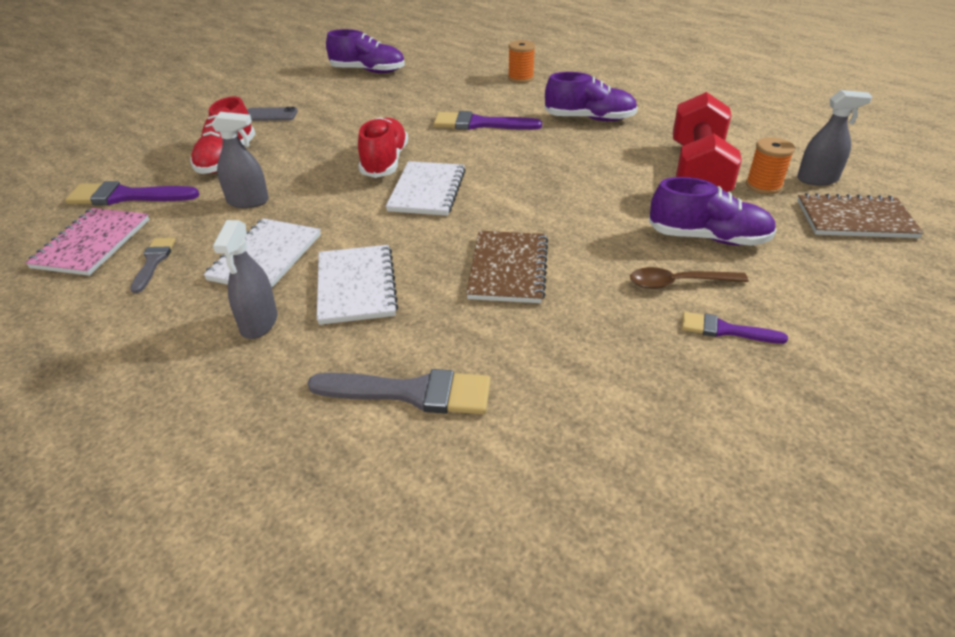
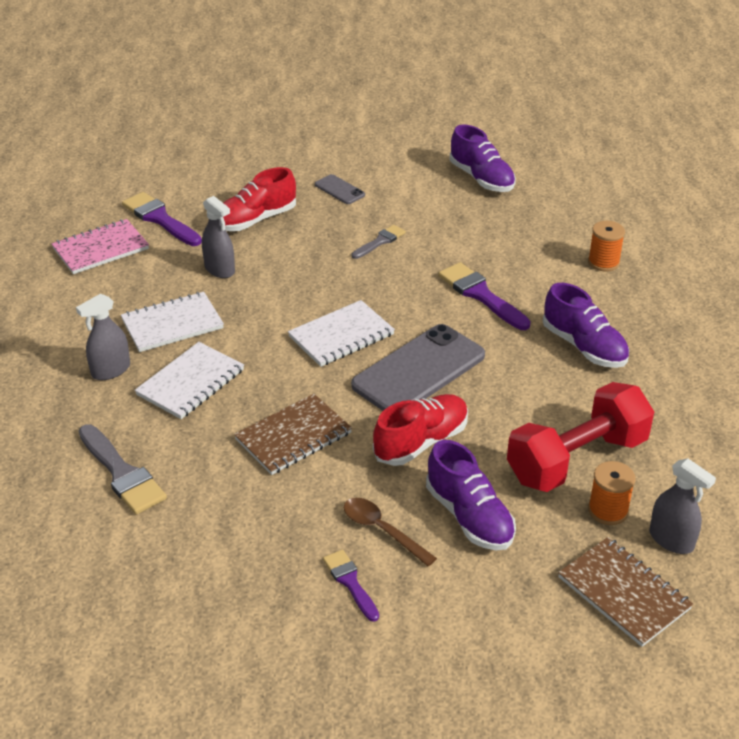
camera: 45 degrees right, 0 degrees up
(153, 262) = (114, 285): grey brush -> grey brush (380, 241)
(385, 162) = (352, 289): red shoe -> red shoe (421, 442)
(518, 181) = (418, 370): none -> grey phone

